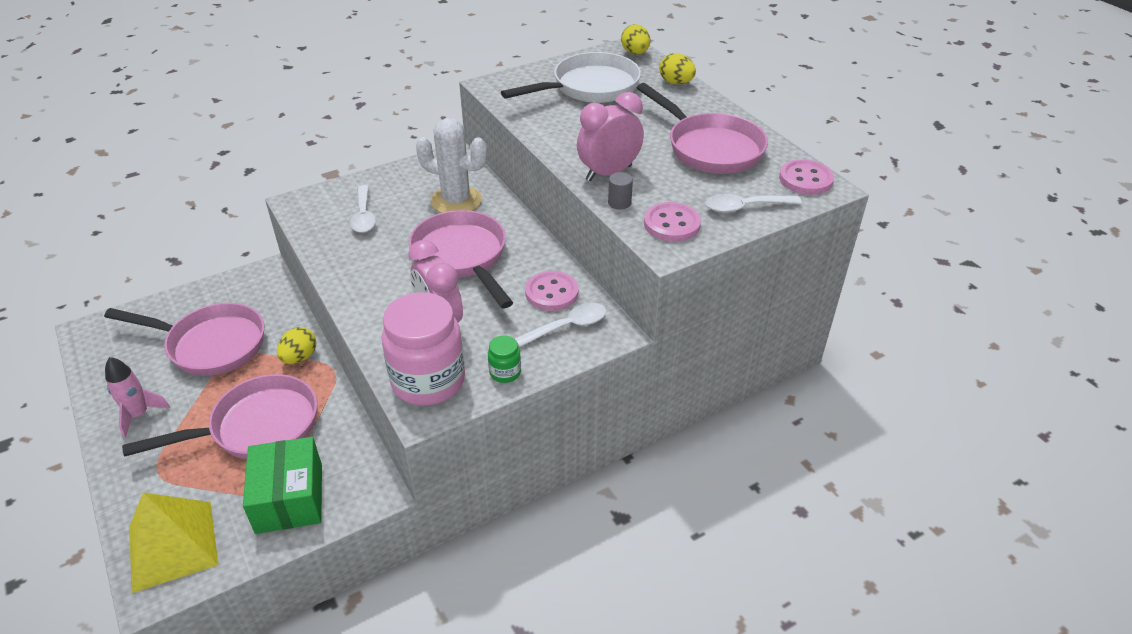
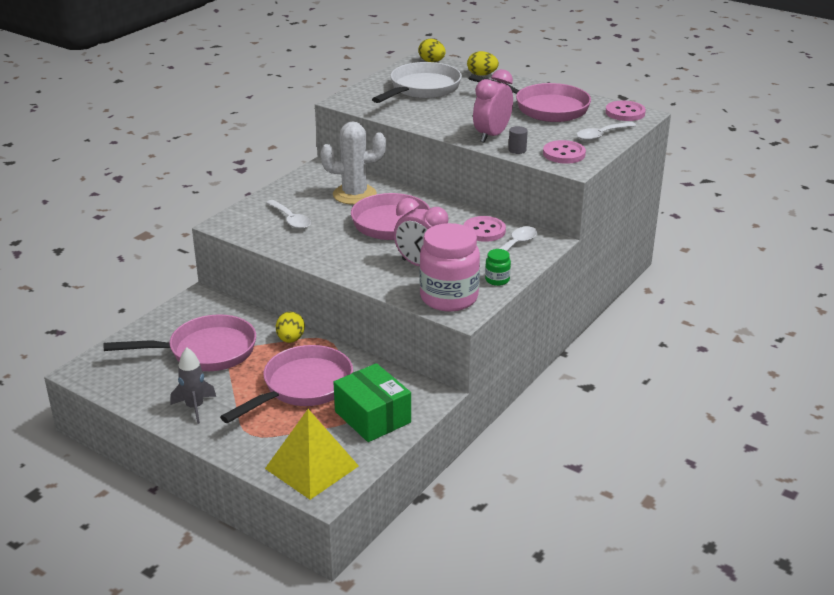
camera: 25 degrees left, 10 degrees down
(139, 415) = (195, 407): pink rocket -> grey rocket

